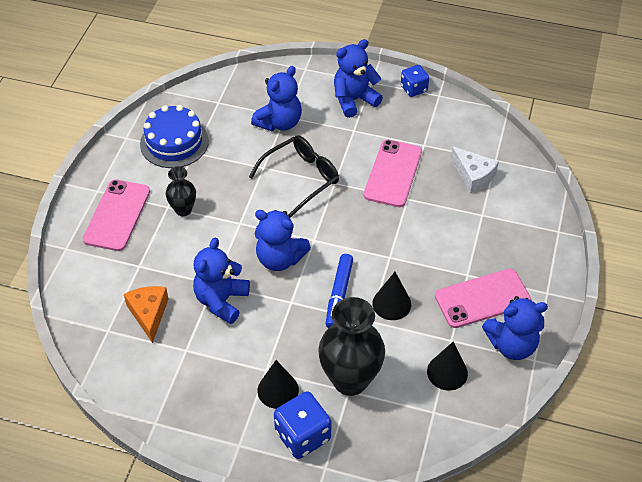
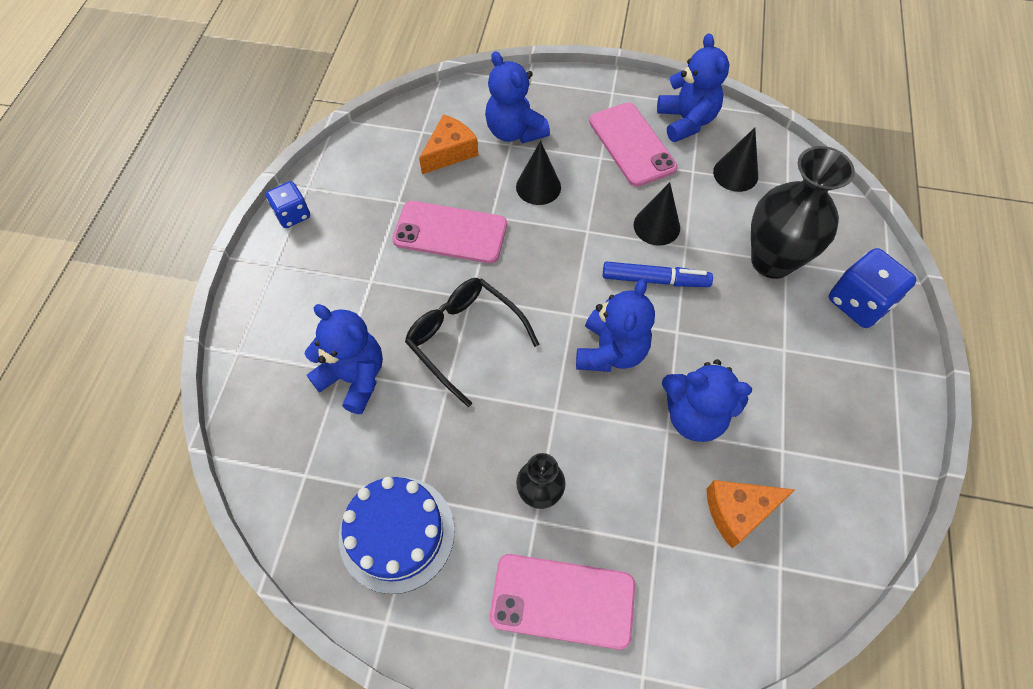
camera: 95 degrees left, 10 degrees up
(278, 390) = (808, 334): black cone -> black cone (538, 187)
(354, 100) = (311, 283): blue teddy bear -> blue teddy bear (514, 131)
(473, 176) = (450, 152): white cheese -> orange cheese

